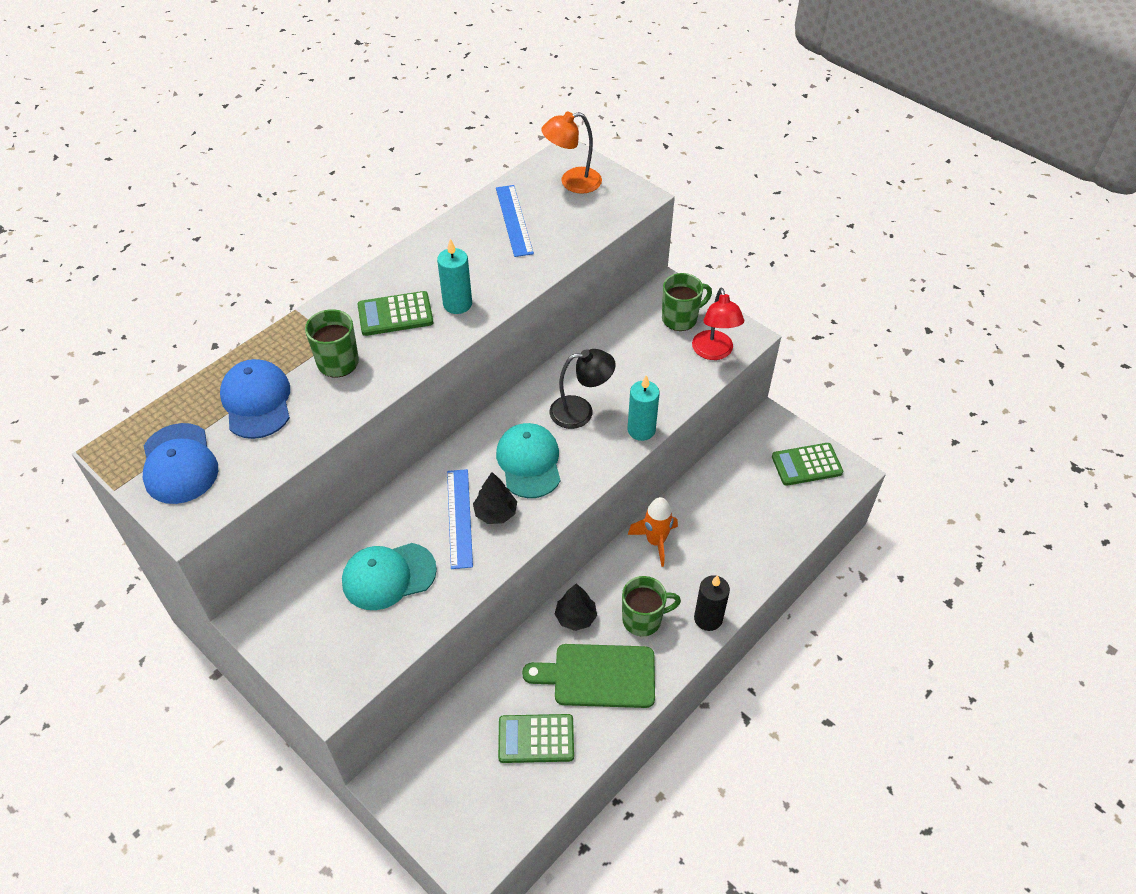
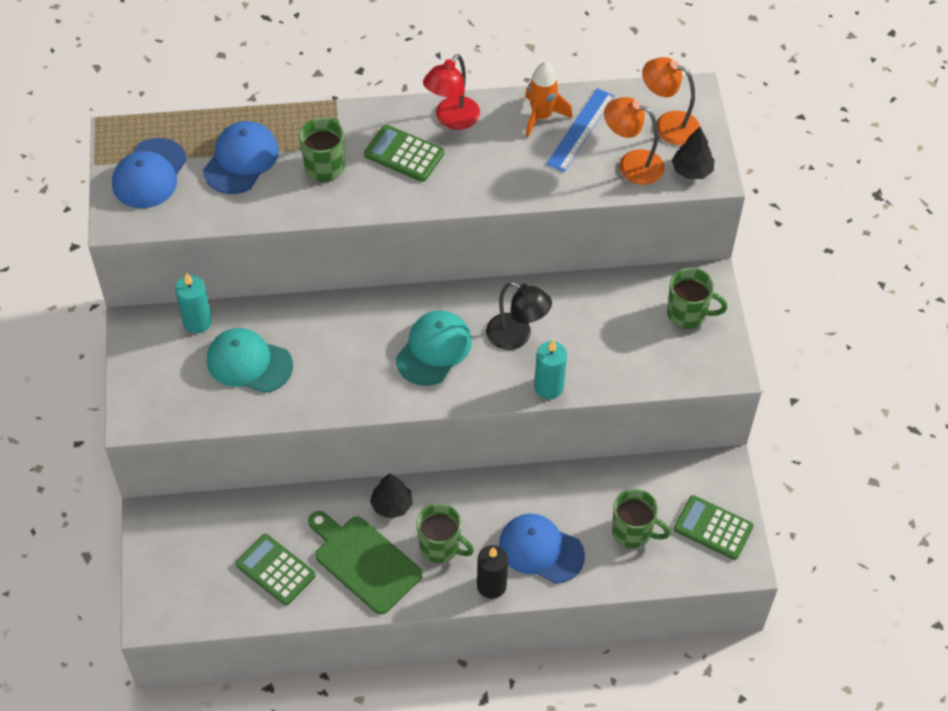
camera: 40 degrees right, 5 degrees up
(457, 304) = (459, 177): turquoise candle -> turquoise candle (197, 322)
(459, 518) = (339, 356): blue ruler -> none
(495, 513) = (369, 371): black tree -> black tree (692, 170)
(576, 221) = (631, 164): none -> orange lamp
(655, 542) = (514, 494): orange rocket -> orange rocket (541, 117)
(714, 352) = (683, 364): red lamp -> red lamp (452, 119)
(714, 566) = (541, 549): none -> blue cap
(760, 506) = (633, 532): none -> green mug

